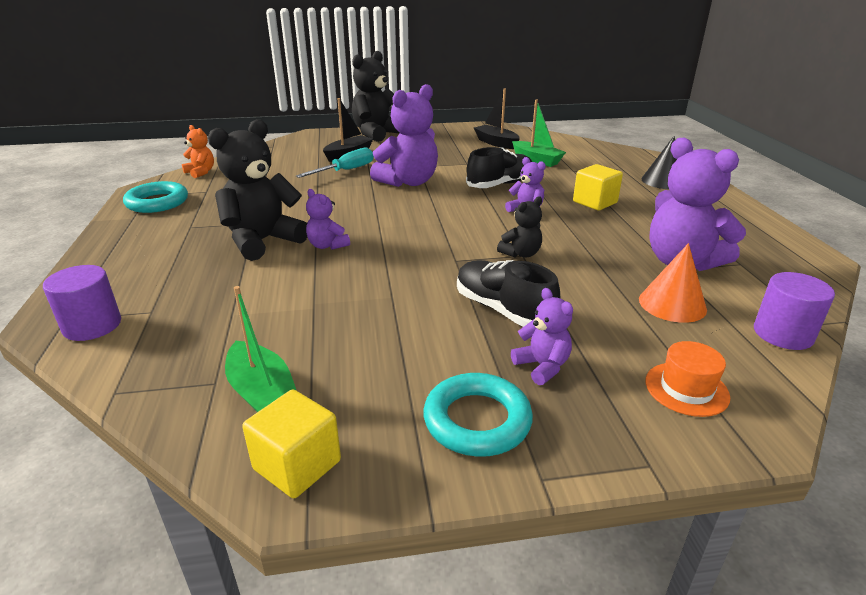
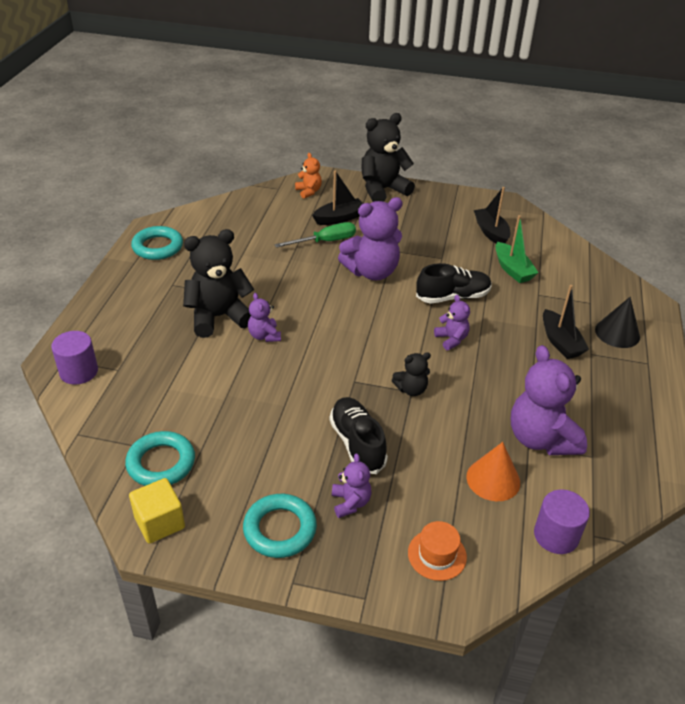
camera: 20 degrees right, 10 degrees up
(201, 172) = (204, 214): orange teddy bear -> orange teddy bear (308, 192)
(262, 393) = (161, 463): green boat -> turquoise ring
(345, 171) = (325, 241): turquoise screwdriver -> green screwdriver
(595, 202) = (523, 345): yellow cube -> none
(624, 195) = (560, 342): none -> black boat

